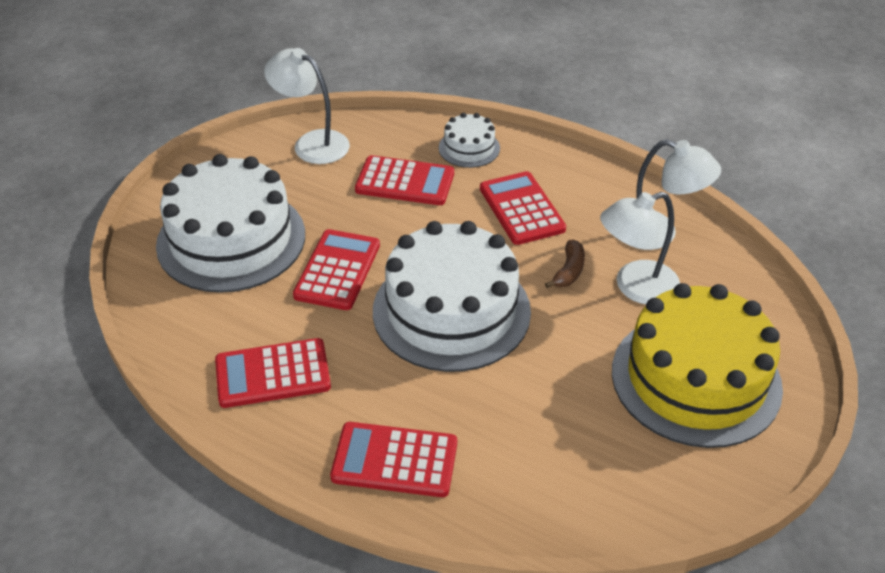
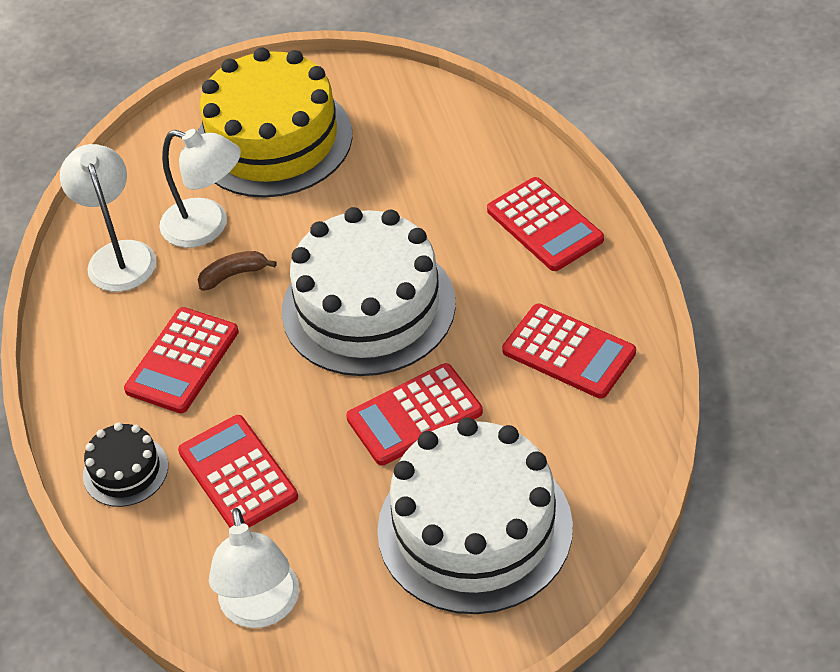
camera: 130 degrees left, 5 degrees up
(469, 148) = (125, 470): white cake -> black cake

